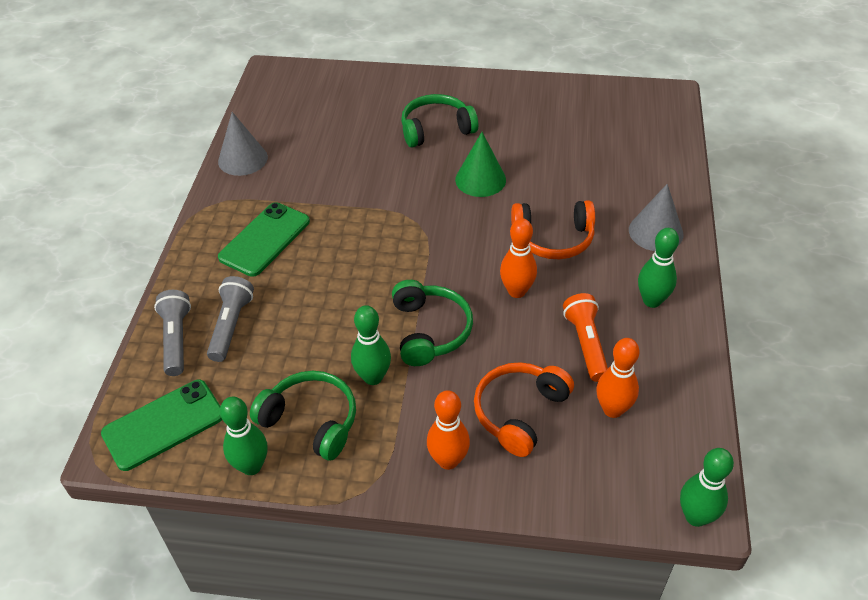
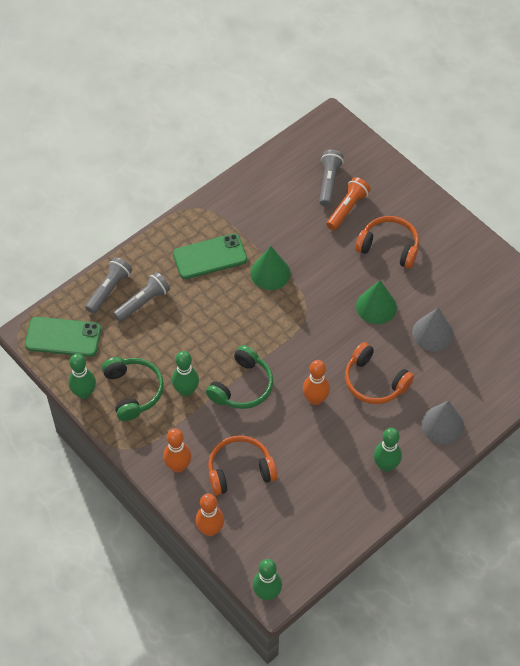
camera: 40 degrees right, 10 degrees up
(242, 159) = (249, 185): grey cone -> grey cone (432, 333)
(321, 114) = (329, 182): none -> grey flashlight
(345, 215) = (270, 273): none -> green cone
(436, 129) = (389, 247): green headphones -> orange headphones
(586, 344) = (318, 461): orange flashlight -> orange flashlight (347, 208)
(613, 409) = (289, 508): orange bowling pin -> orange bowling pin (210, 529)

